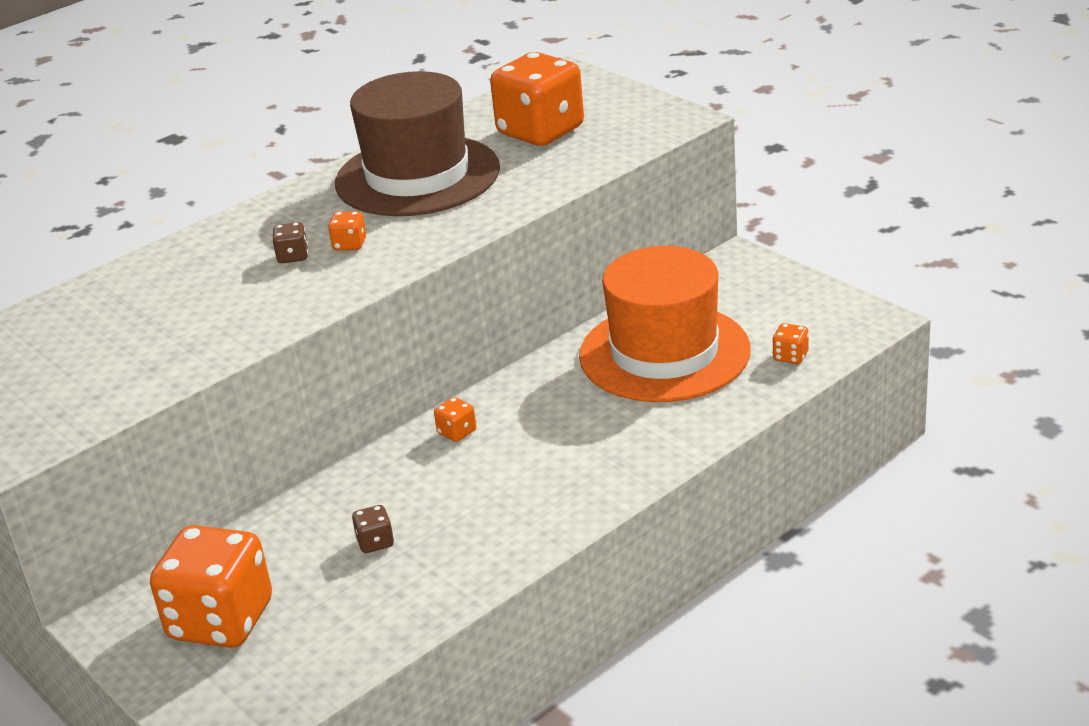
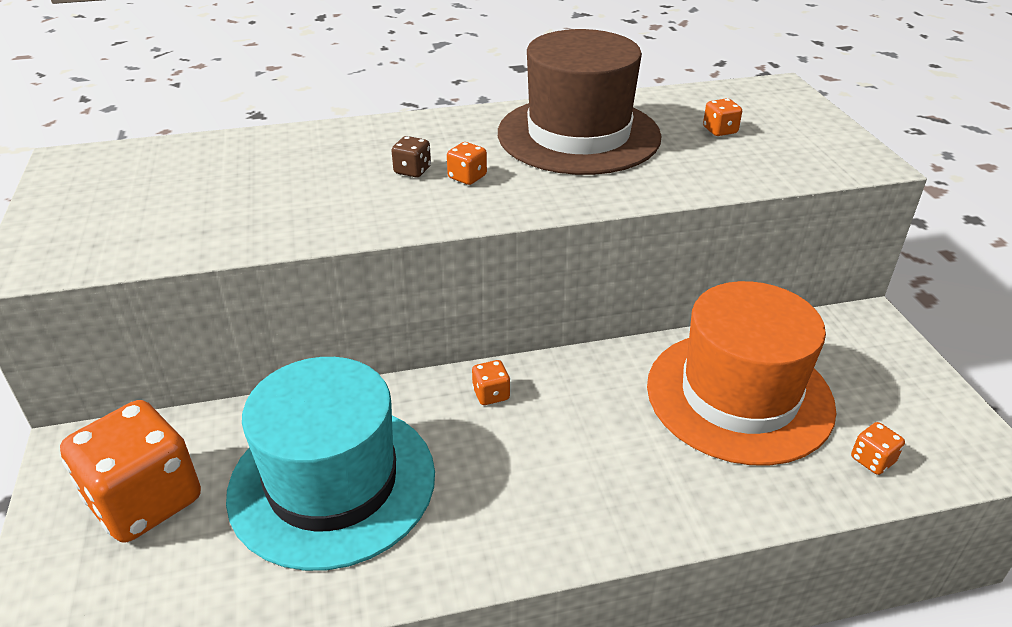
camera: 25 degrees right, 5 degrees up
(375, 542) = (332, 483): brown dice -> turquoise hat
(540, 131) = (720, 130): orange dice -> orange dice, size x0.40

